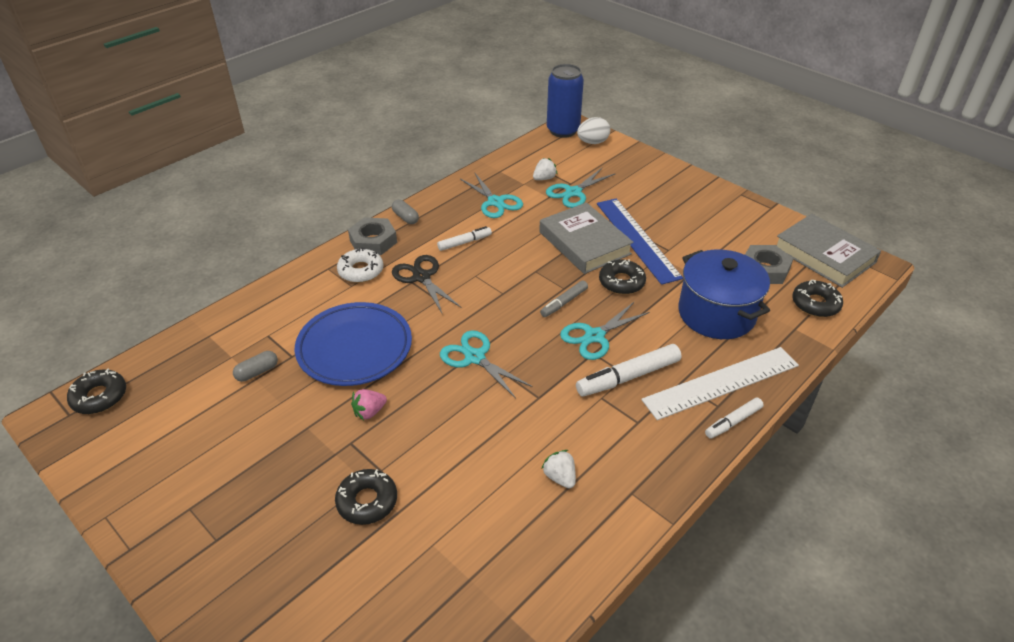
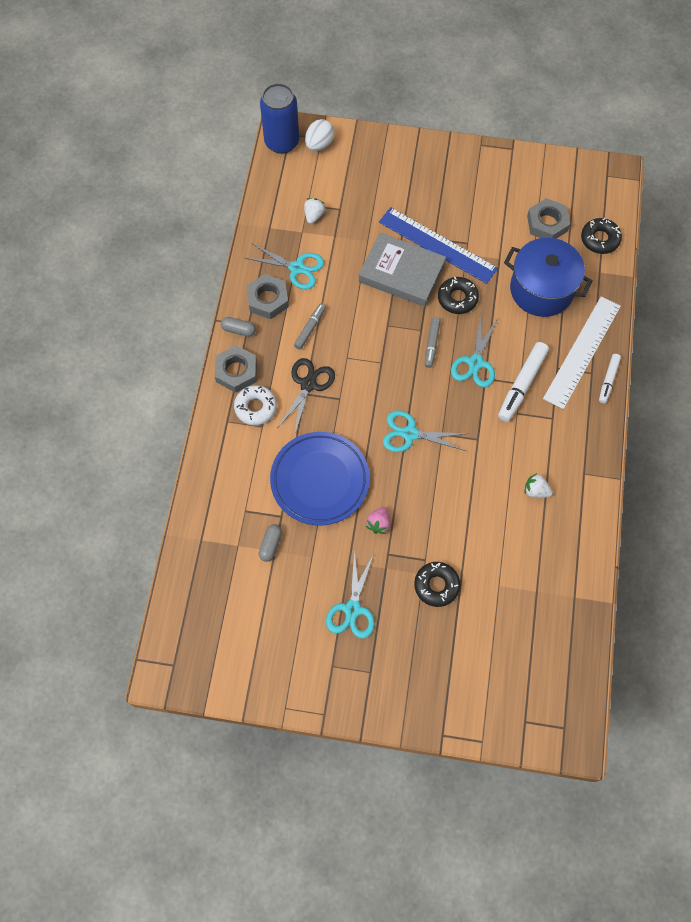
camera: 35 degrees left, 25 degrees up
(99, 397) = (179, 638): black donut -> none
(421, 277) = (308, 384): black scissors -> black scissors turned 90 degrees clockwise
(450, 210) = (268, 299): none -> grey nut
(464, 242) = (310, 328): white marker -> grey marker
(573, 192) = (350, 219): turquoise scissors -> turquoise scissors (352, 609)
(824, 255) = (579, 182): grey book -> none

